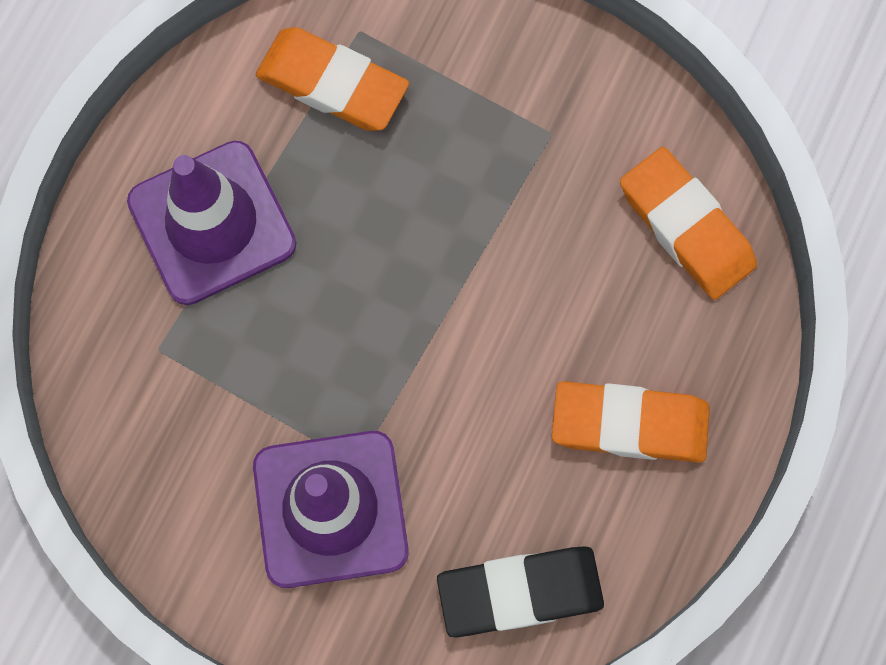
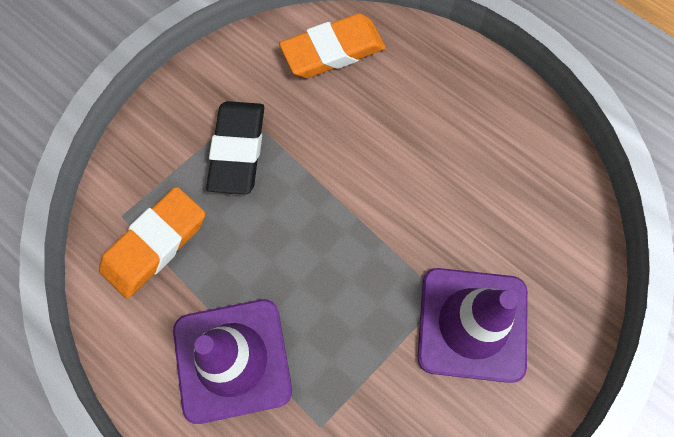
camera: 75 degrees left, 5 degrees down
(520, 592) = (553, 212): black eraser -> black eraser (238, 150)
(629, 424) = (454, 117): orange eraser -> none

